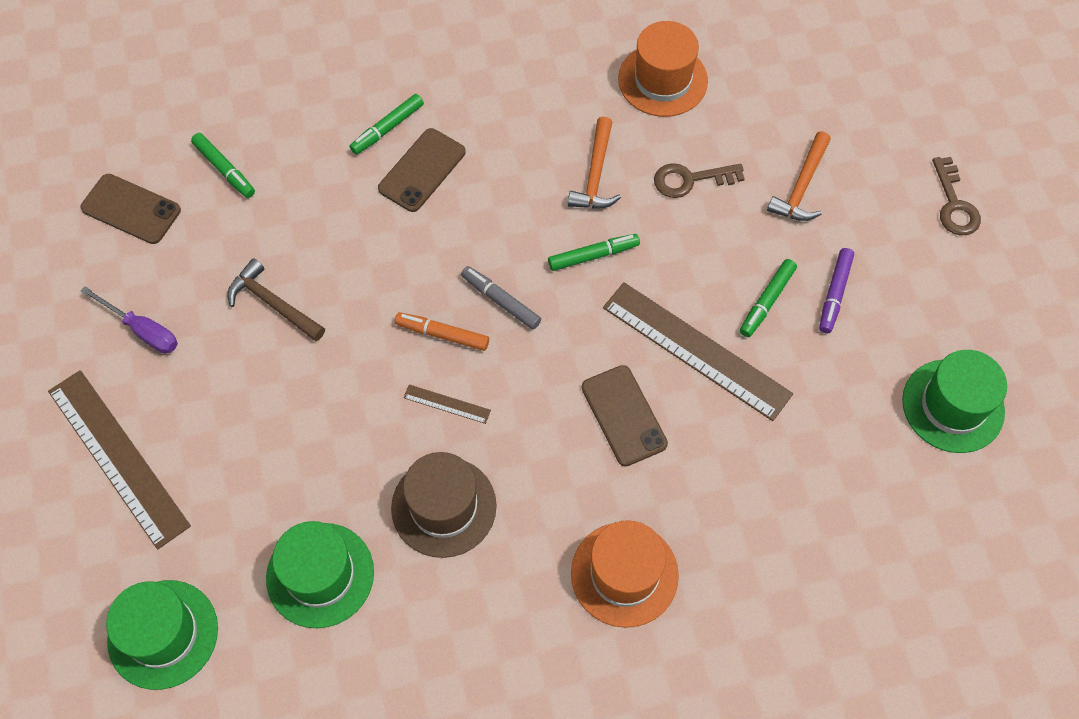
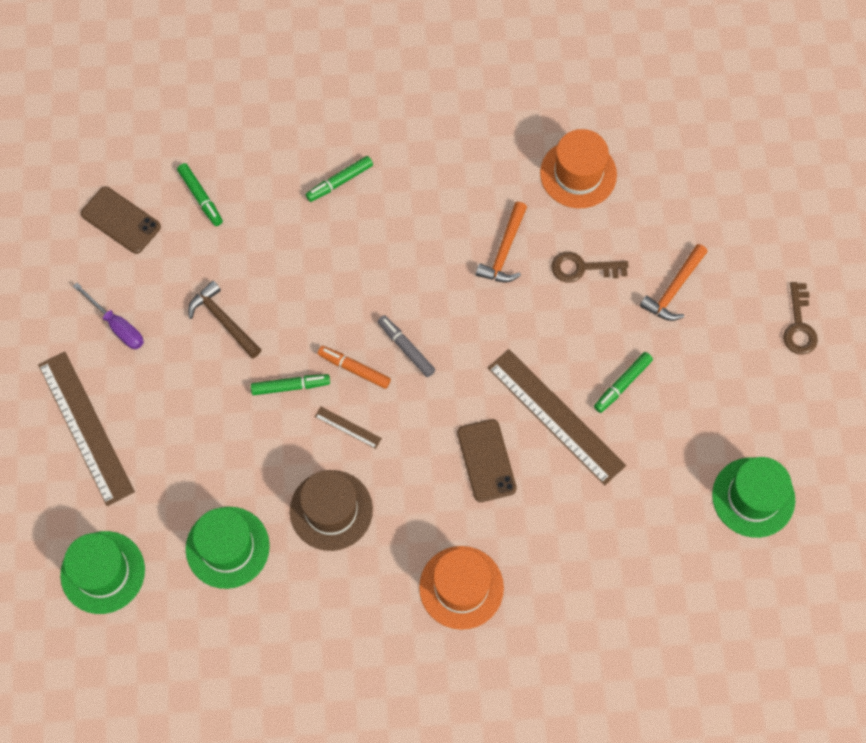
camera: 10 degrees right, 5 degrees up
(422, 170) = (362, 224): brown phone -> none
(593, 255) = (488, 321): green marker -> green marker (290, 386)
(834, 294) = (679, 387): purple marker -> none

